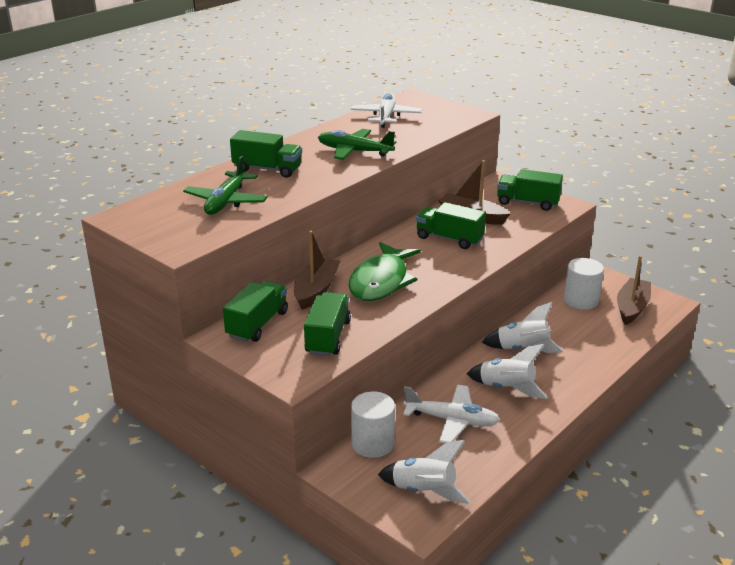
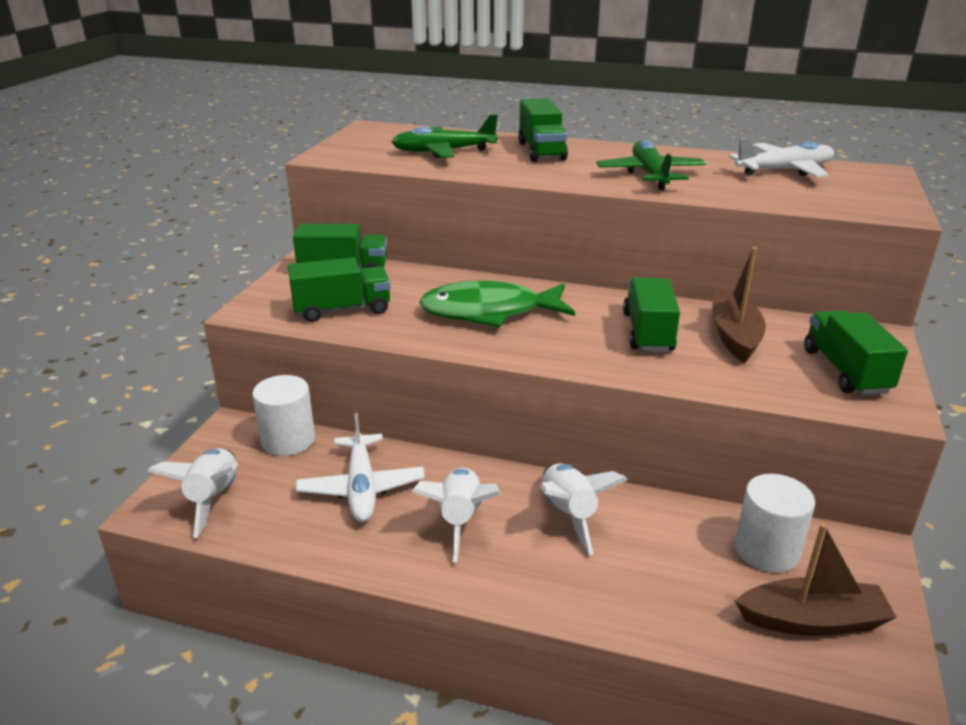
camera: 65 degrees right, 0 degrees up
(316, 290) = (435, 282): brown boat -> none

